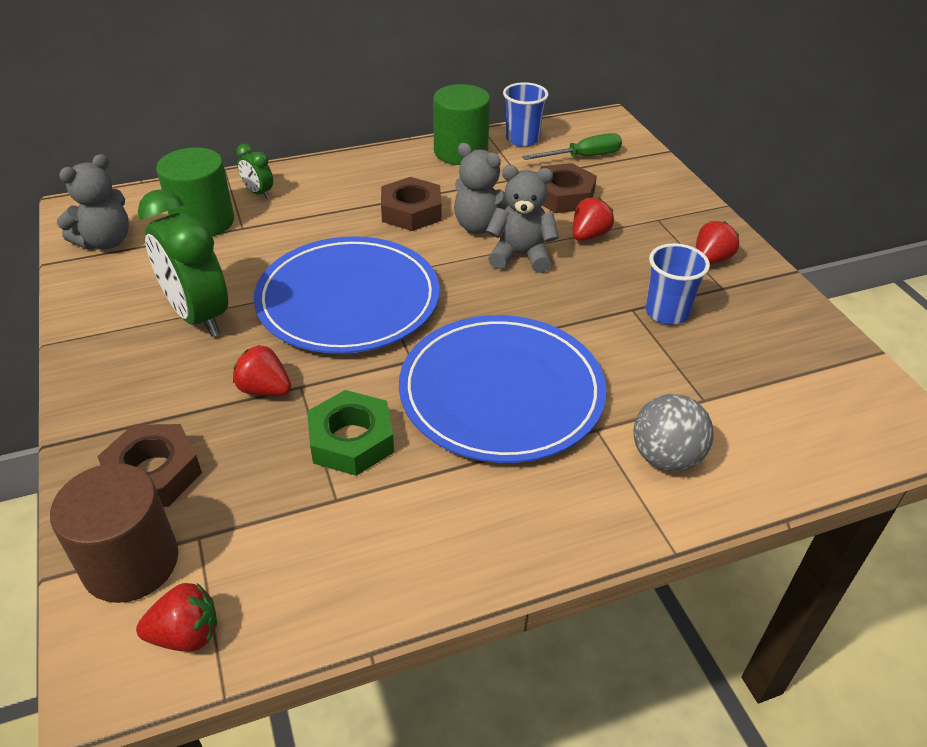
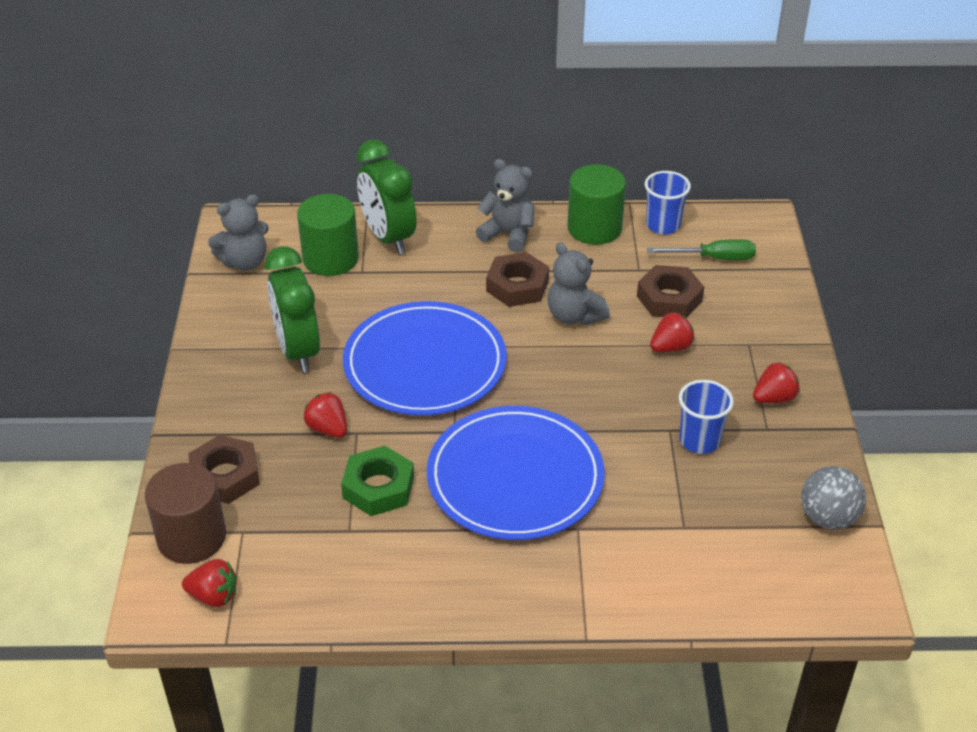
camera: 20 degrees right, 0 degrees up
(258, 193) = (388, 237): green clock -> green clock, size x2.16
(520, 256) = (596, 354): grey teddy bear -> grey teddy bear (508, 234)
(666, 457) = (621, 566): grey ball -> grey ball (828, 518)

